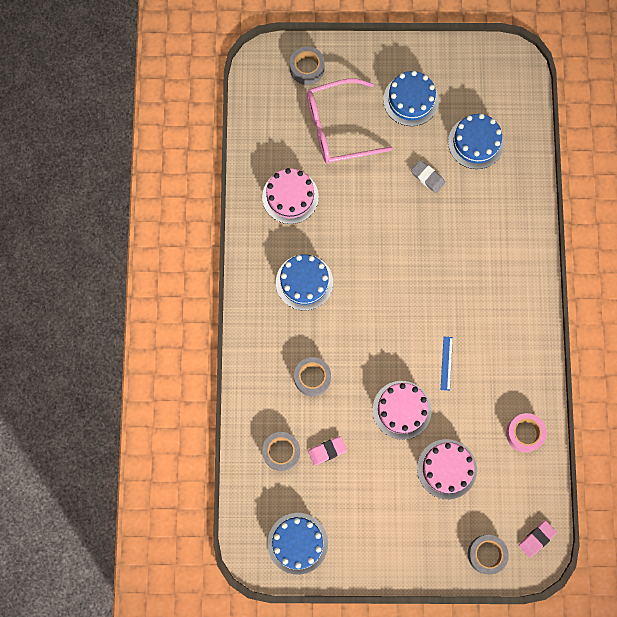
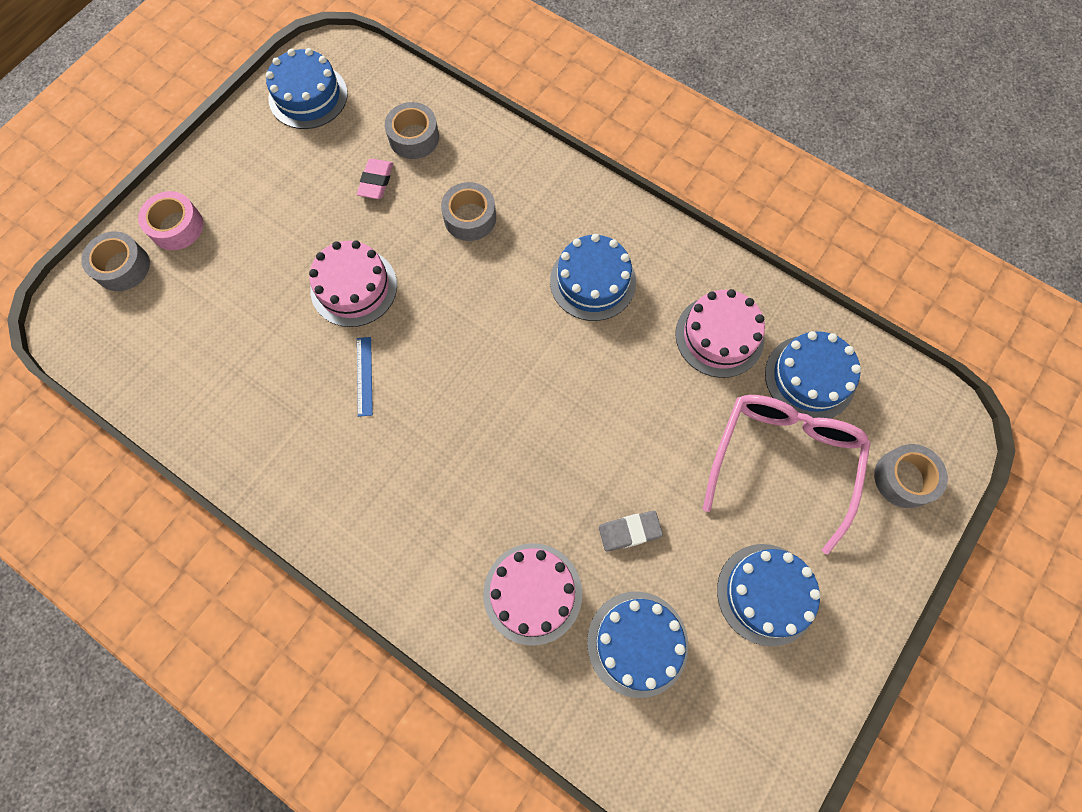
camera: 125 degrees right, 5 degrees down
(282, 139) = (810, 377): none -> blue cake
(446, 363) = (364, 376): blue ruler -> blue ruler turned 45 degrees clockwise
(446, 469) = (247, 289): pink cake -> pink cake (532, 593)
(524, 433) = (205, 407): pink tape -> pink tape (176, 227)
(536, 538) = (85, 332): pink eraser -> none

